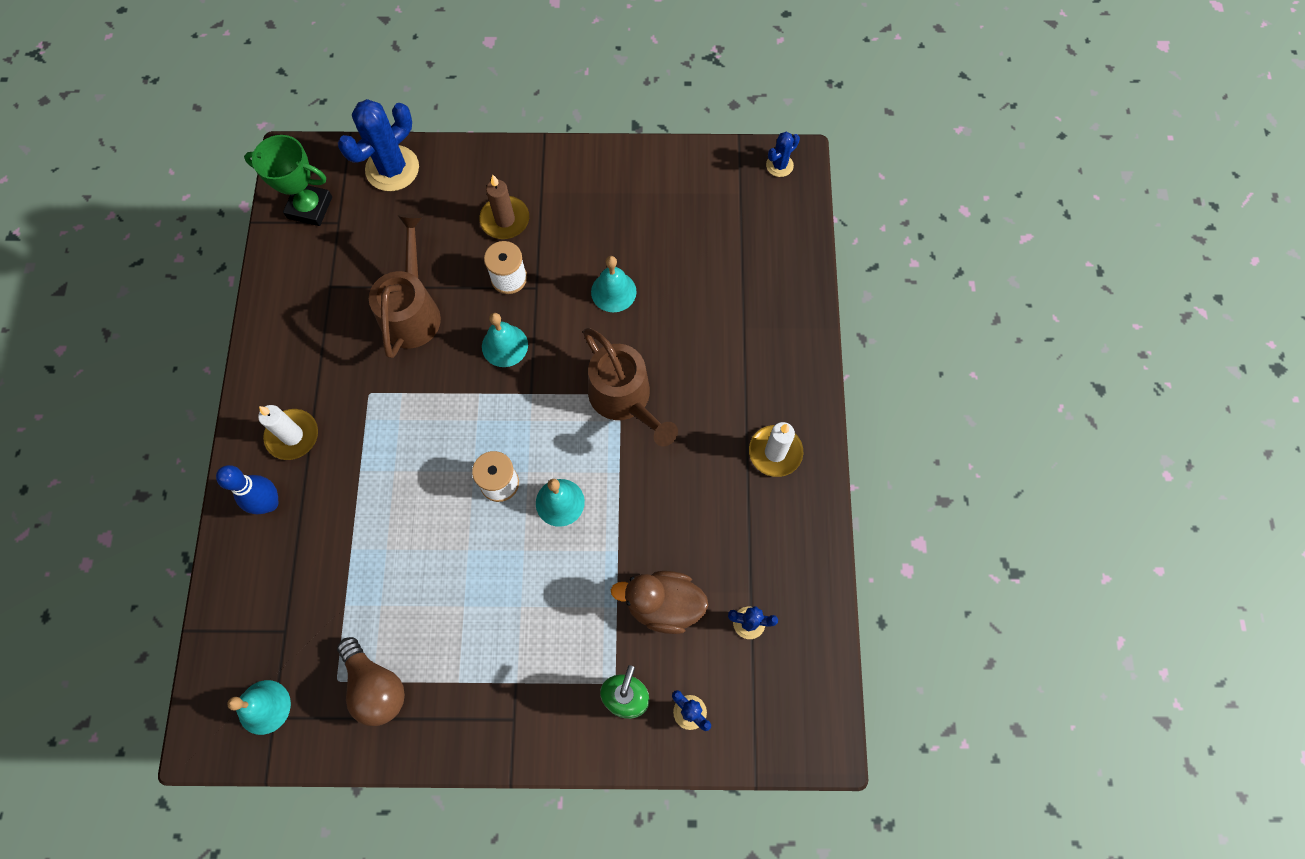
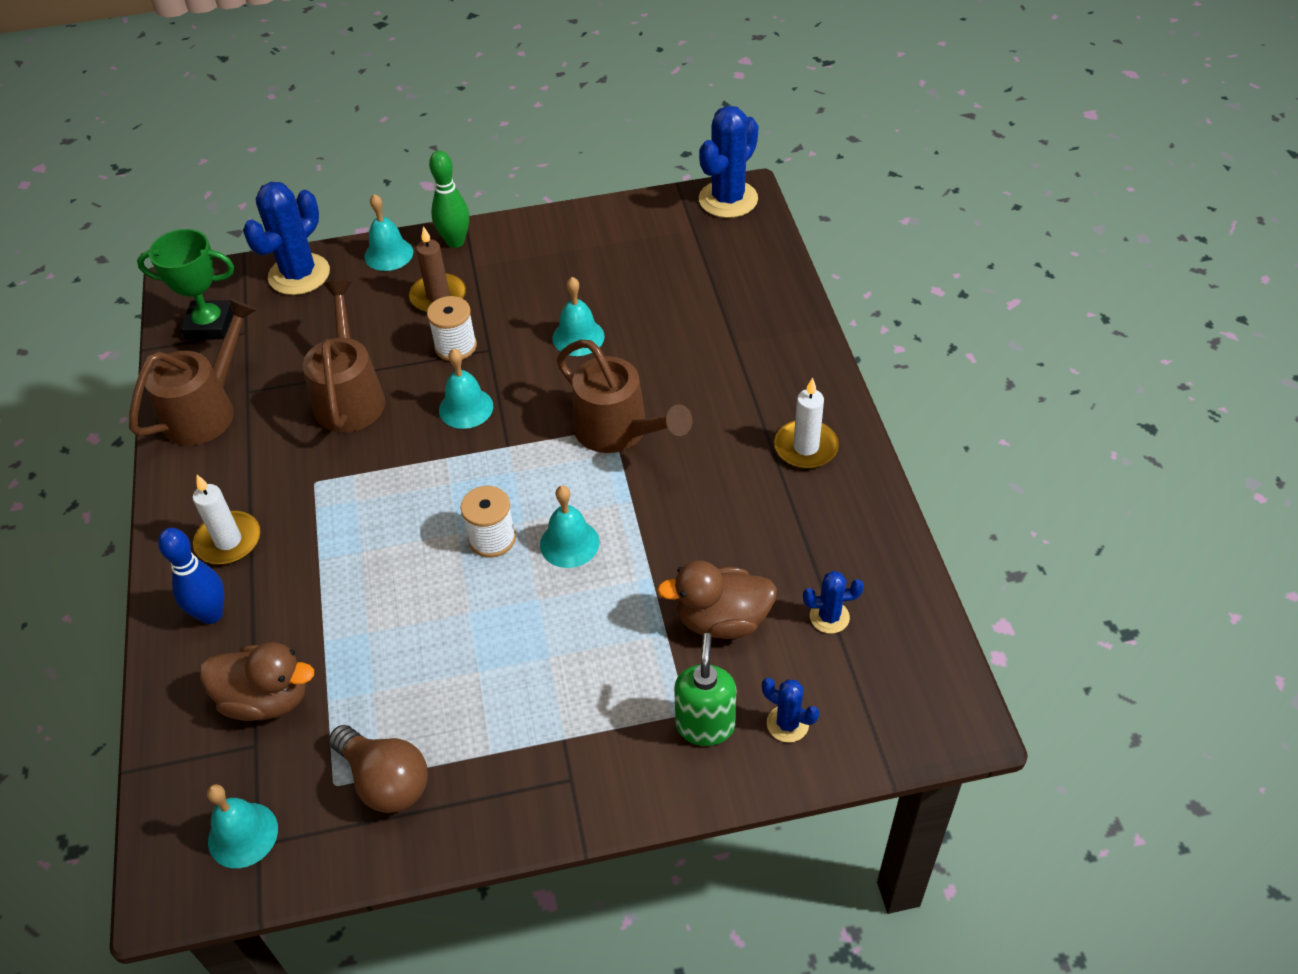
camera: 10 degrees left, 20 degrees down
(294, 298) = (207, 410): none -> brown watering can
(299, 592) = (266, 699): none -> brown duck
(472, 162) = (388, 254): none -> turquoise bell
(531, 161) = (455, 241): none -> green bowling pin
(779, 165) = (728, 199): blue cactus -> blue cactus, size x1.96

